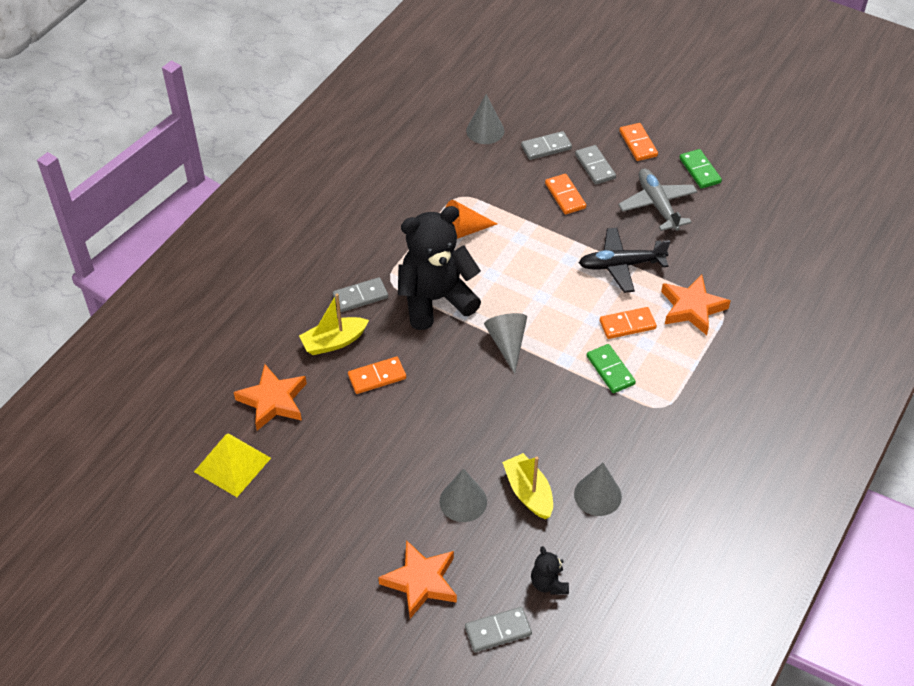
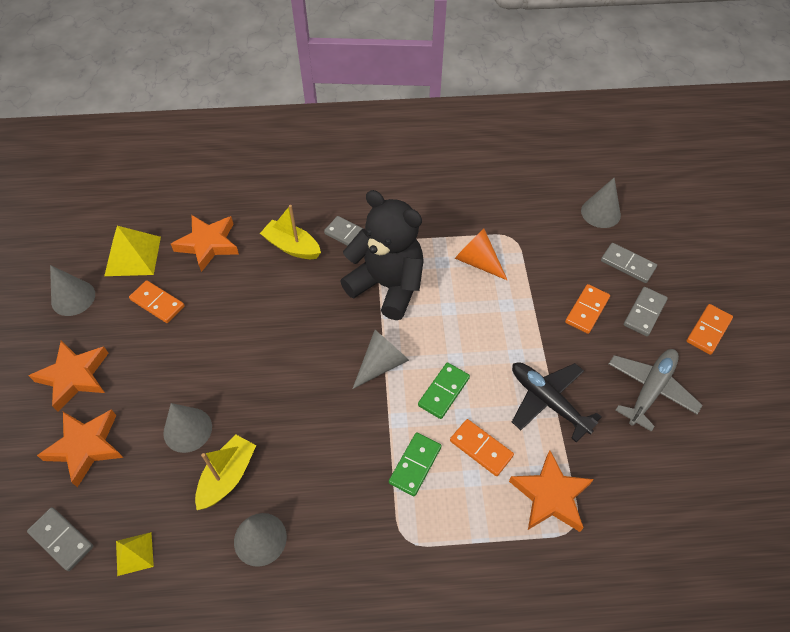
camera: 55 degrees right, 5 degrees up
(241, 532) = (73, 298): none -> grey cone
(338, 564) = (74, 377): none -> orange star
(377, 377) = (277, 294): orange domino -> orange domino (157, 303)
(548, 583) = (134, 553): black teddy bear -> yellow pyramid
(700, 170) = (731, 402): green domino -> green domino (444, 392)

